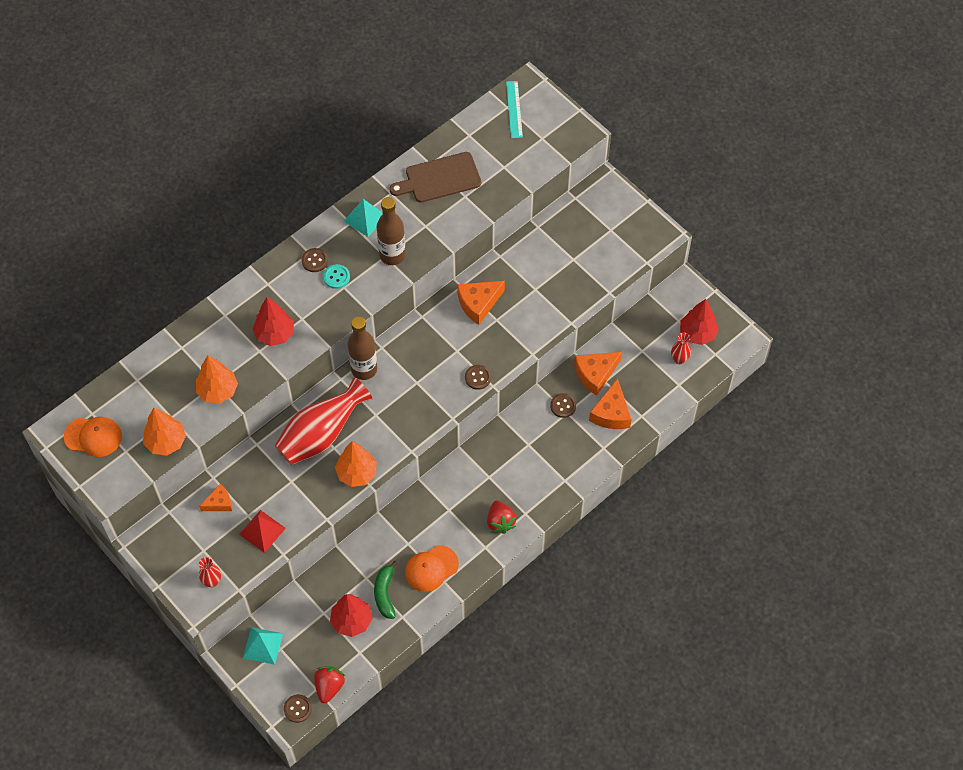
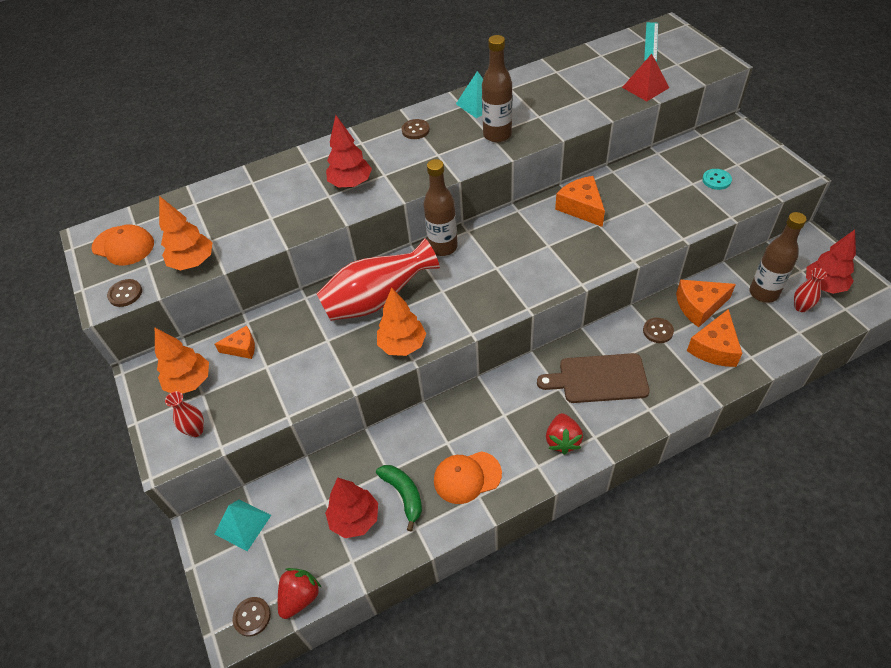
camera: 20 degrees right, 10 degrees down
(218, 391) = (270, 224): orange tree -> orange tree (189, 382)
(262, 531) = (275, 386): red pyramid -> red pyramid (645, 87)
(336, 277) = (433, 145): turquoise button -> turquoise button (716, 180)
(385, 593) = (404, 495): green banana -> green banana turned 135 degrees clockwise
(439, 178) = (563, 82): brown cutting board -> brown cutting board (598, 378)
(478, 304) = (581, 207): orange cheese -> orange cheese turned 75 degrees clockwise
(478, 377) = (566, 273): brown button -> brown button (125, 294)
(648, 350) = (763, 293): none -> brown bottle

